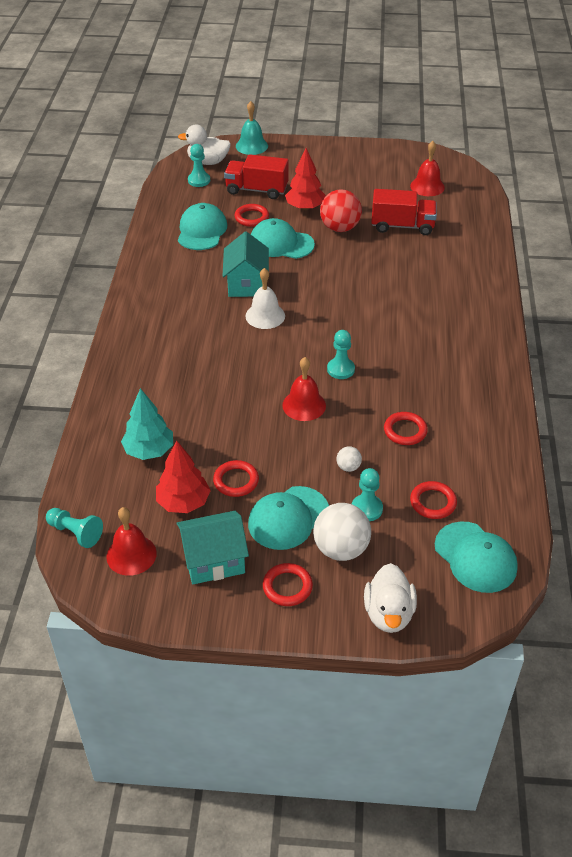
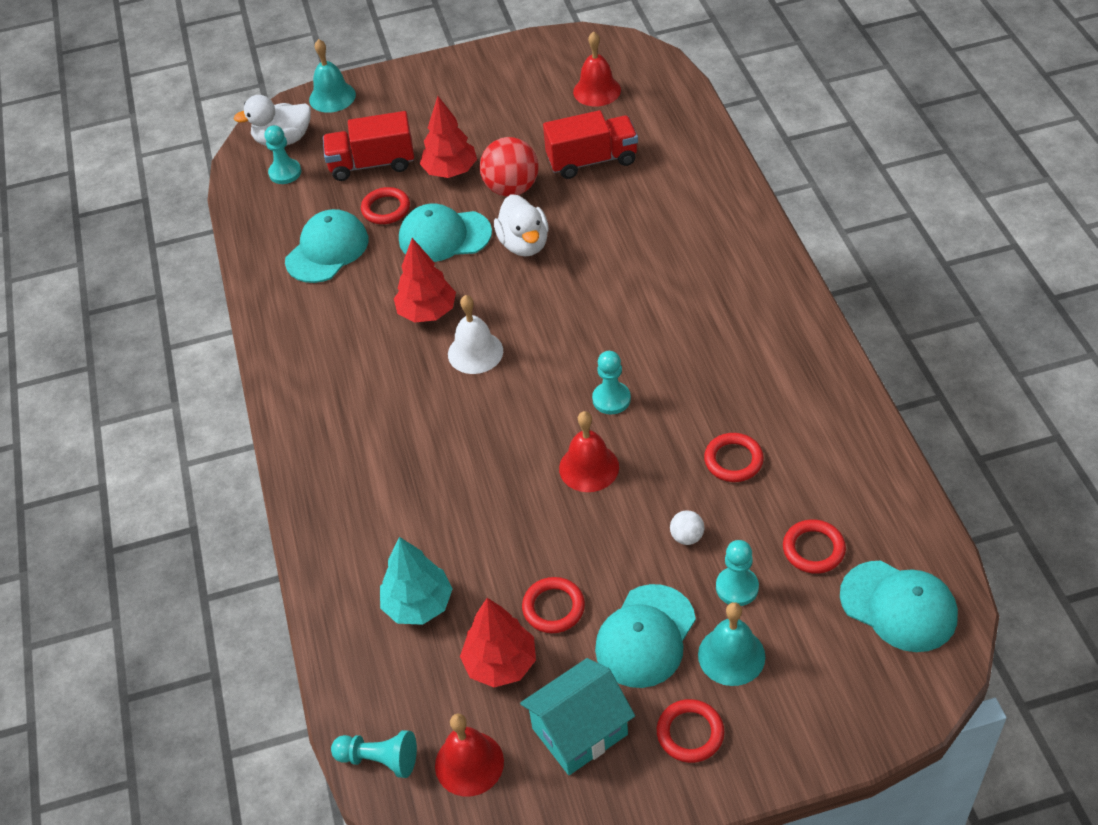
camera: 15 degrees left, 5 degrees up
(202, 231) = (327, 250): turquoise cap -> turquoise cap turned 45 degrees clockwise
(246, 284) = (427, 312): turquoise house -> red tree
(341, 549) = (731, 655): white ball -> turquoise bell
(388, 614) = (831, 723): white duck -> white duck (524, 244)

